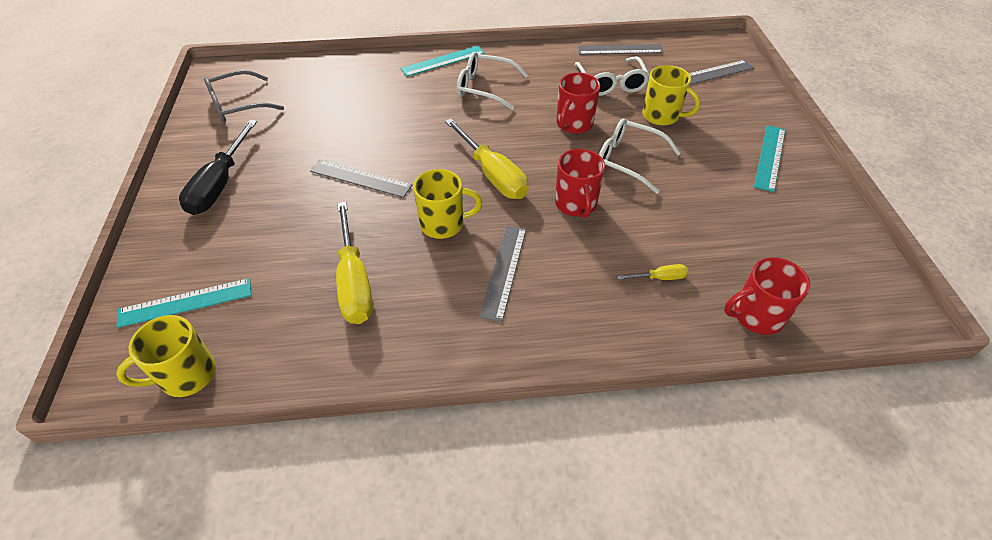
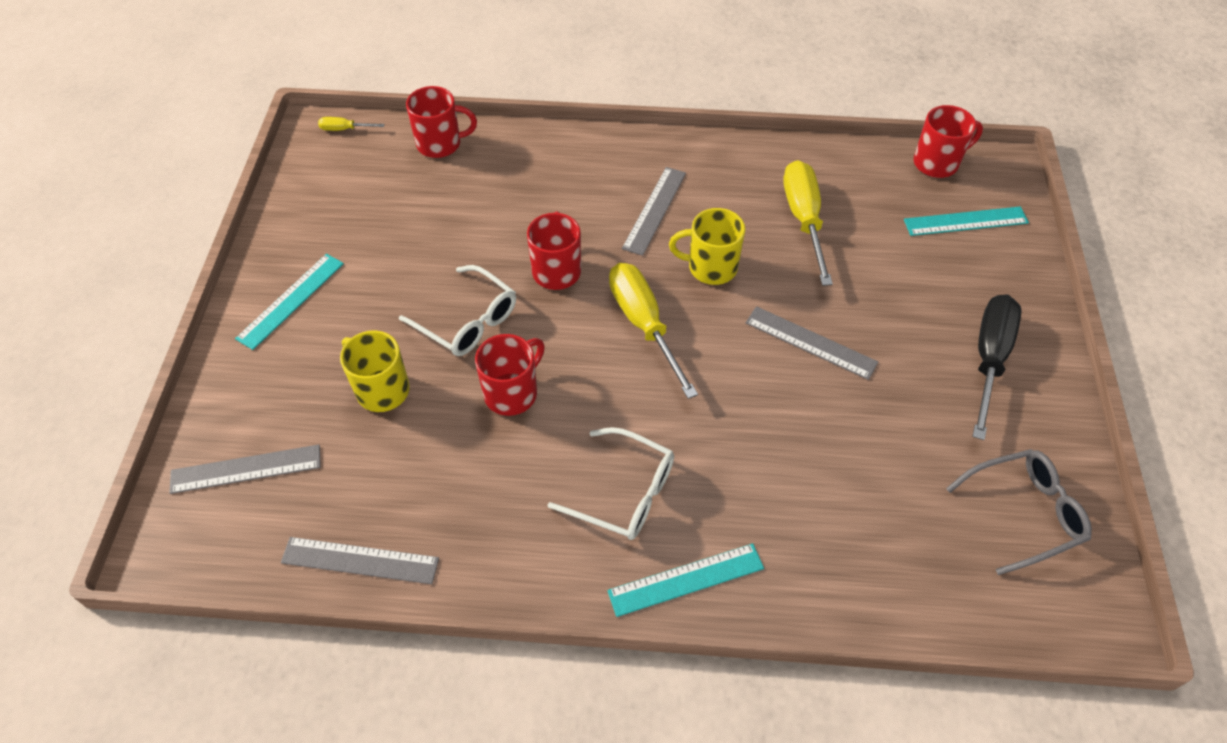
camera: 170 degrees left, 5 degrees up
(186, 375) = (937, 163): yellow mug -> red mug
(611, 83) = (418, 471): white glasses -> none
(660, 278) = (506, 184): yellow screwdriver -> yellow screwdriver (344, 129)

